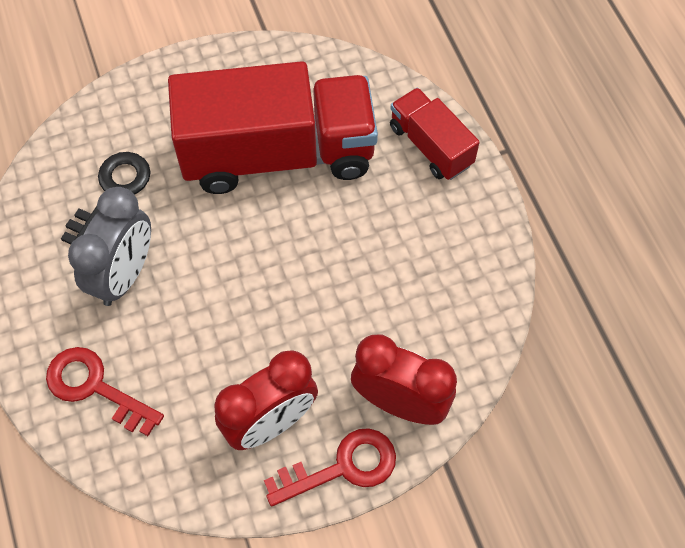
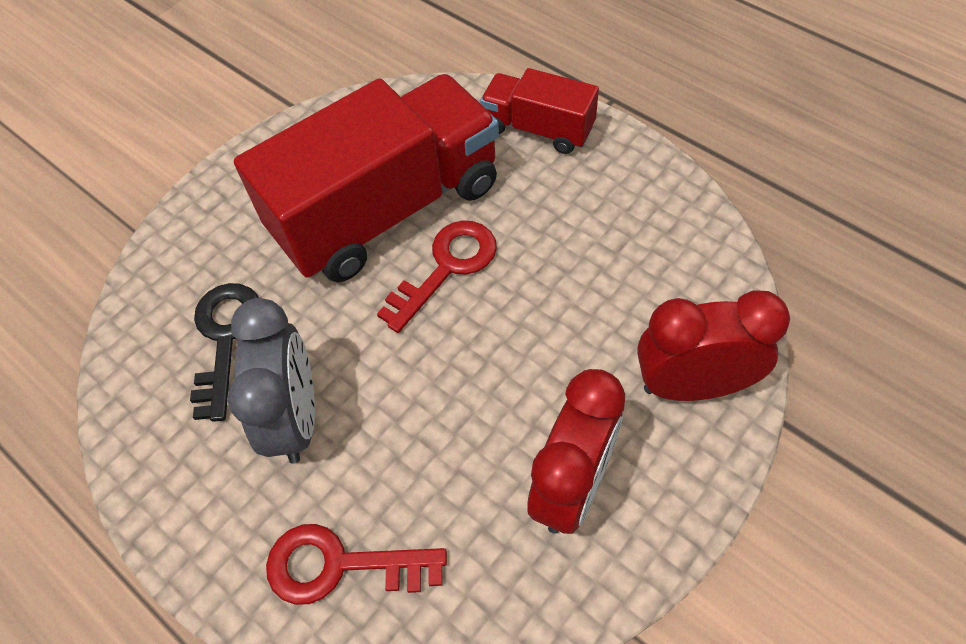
camera: 25 degrees left, 5 degrees down
(342, 467) = (684, 488): red key -> red key (446, 267)

